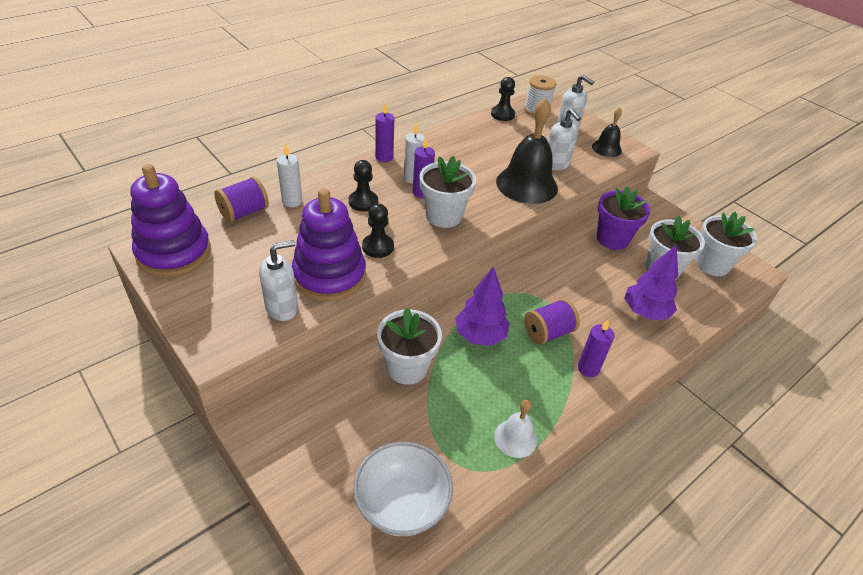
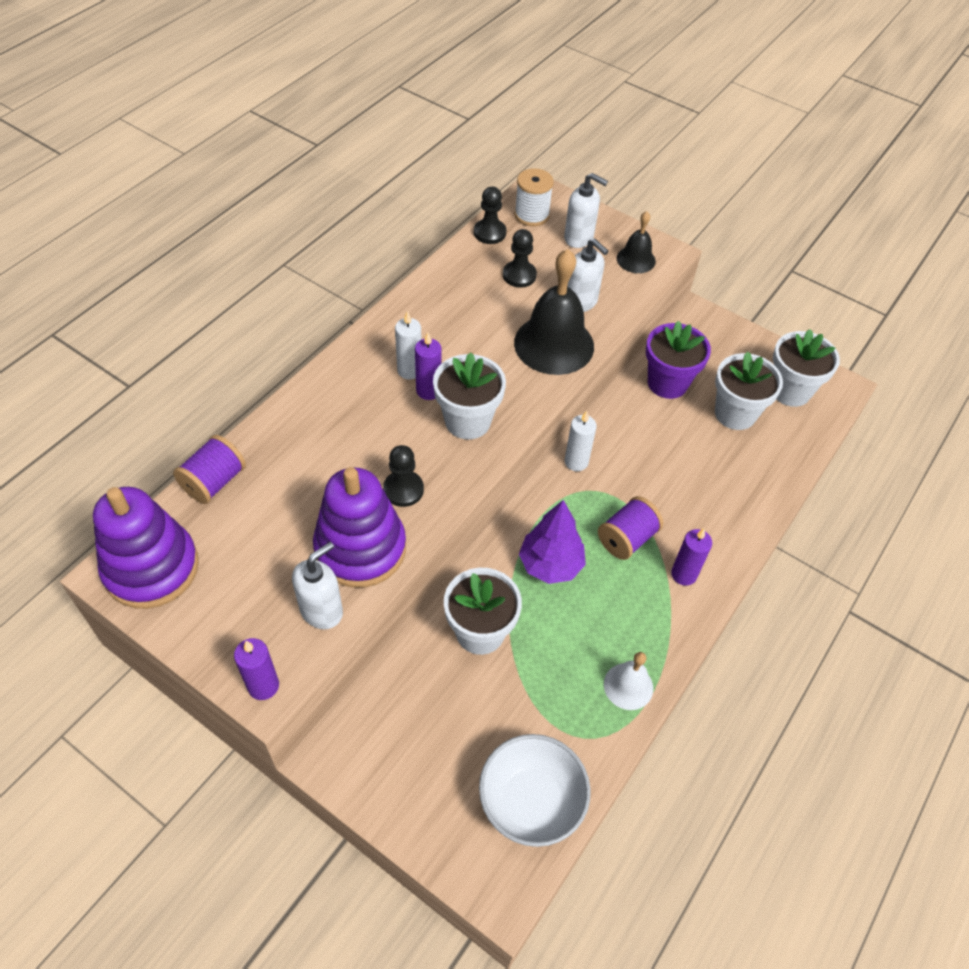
camera: 15 degrees left, 10 degrees up
(292, 201) = (269, 448): white candle -> white candle (576, 462)
(363, 202) = (360, 425): black pawn -> black pawn (519, 275)
(384, 157) = (360, 345): purple candle -> purple candle (263, 686)
(645, 312) = (729, 480): purple tree -> none

